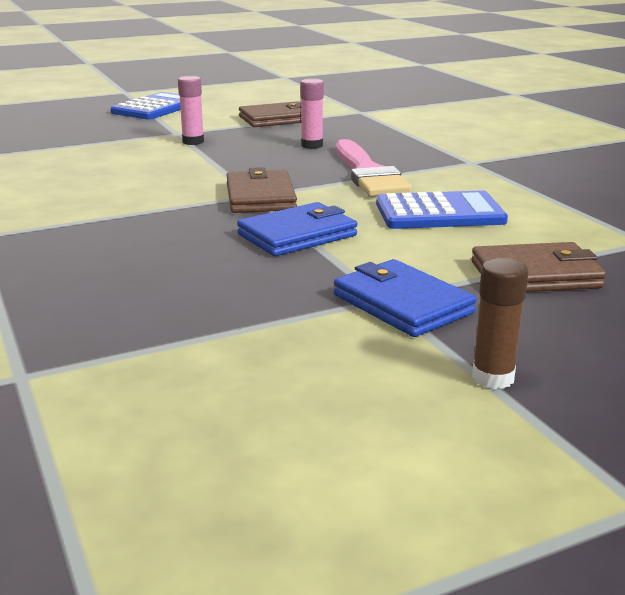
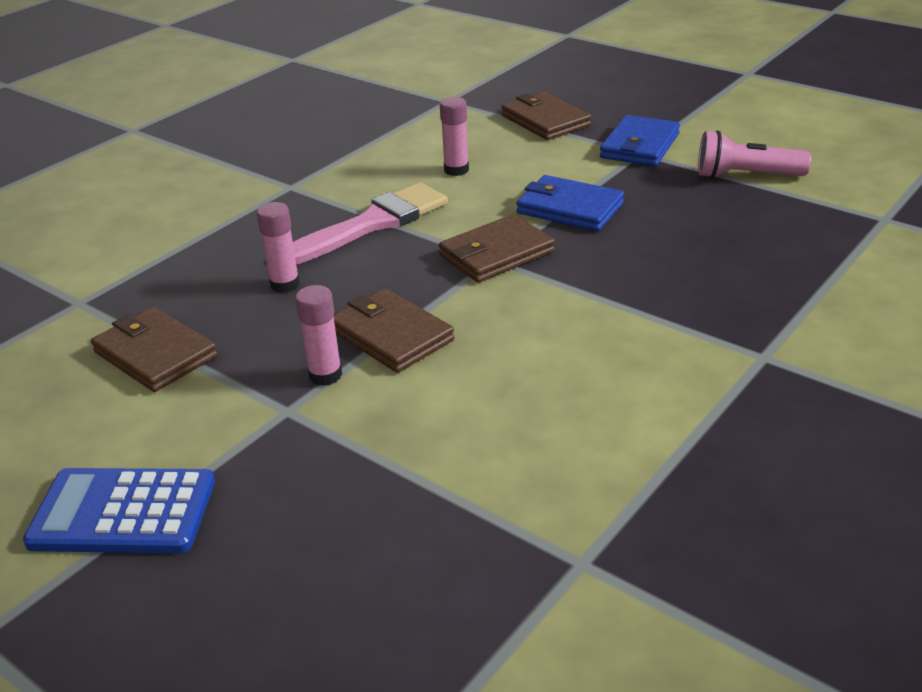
camera: 115 degrees left, 10 degrees up
(206, 157) = (391, 335): none -> brown wallet
(242, 336) = (745, 176): none -> pink flashlight
(439, 213) = (456, 170): blue calculator -> pink glue stick
(493, 378) = (692, 109): brown glue stick -> none

